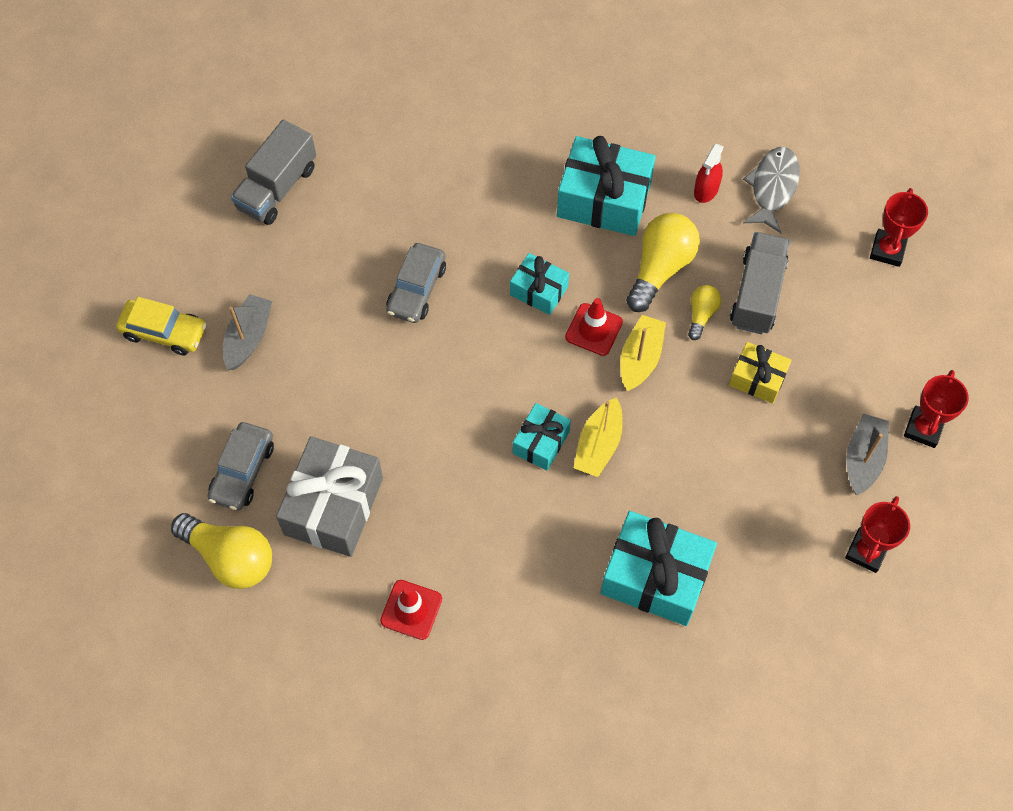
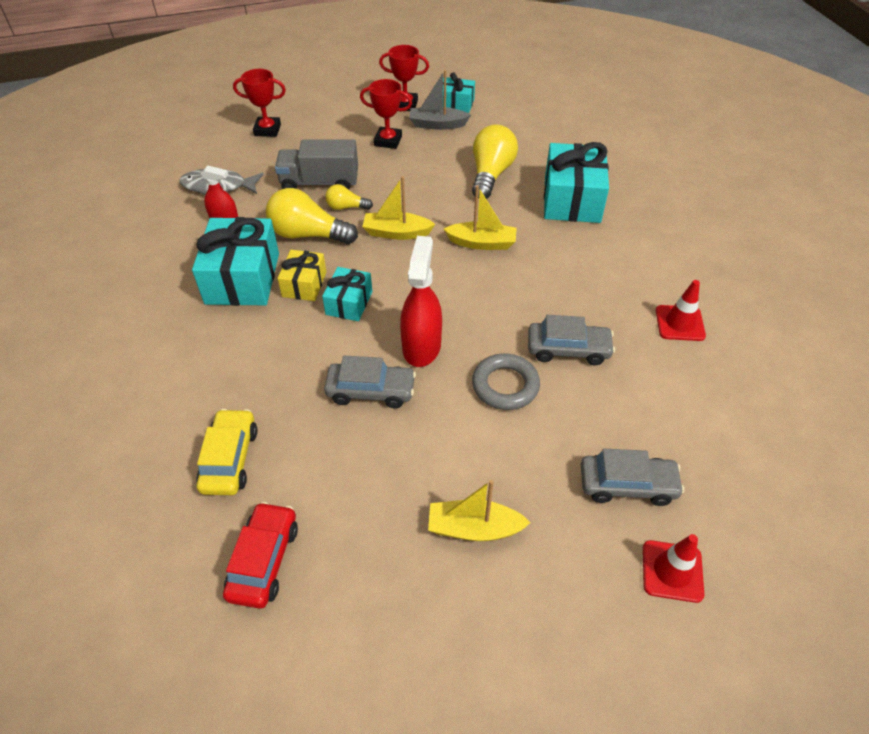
camera: 105 degrees left, 15 degrees down
(164, 332) = (498, 627): yellow car -> yellow car (229, 459)
(230, 557) = (718, 468): yellow light bulb -> yellow light bulb (490, 175)
(248, 337) = (474, 528): grey boat -> yellow boat
(277, 188) = (264, 560): grey truck -> red car
(333, 506) = (622, 399): grey gift -> none
(385, 405) = (505, 385): none -> grey ring
(411, 479) = (568, 349): none -> grey car
(458, 344) = (421, 346): none -> red spray bottle
(541, 442) = (494, 275): turquoise gift -> turquoise gift (456, 104)
(594, 329) = (378, 263): red traffic cone -> red traffic cone (672, 571)
(757, 379) = (393, 174): yellow gift -> yellow gift (304, 284)
(866, 551) = (502, 117): red trophy -> red trophy (388, 141)

